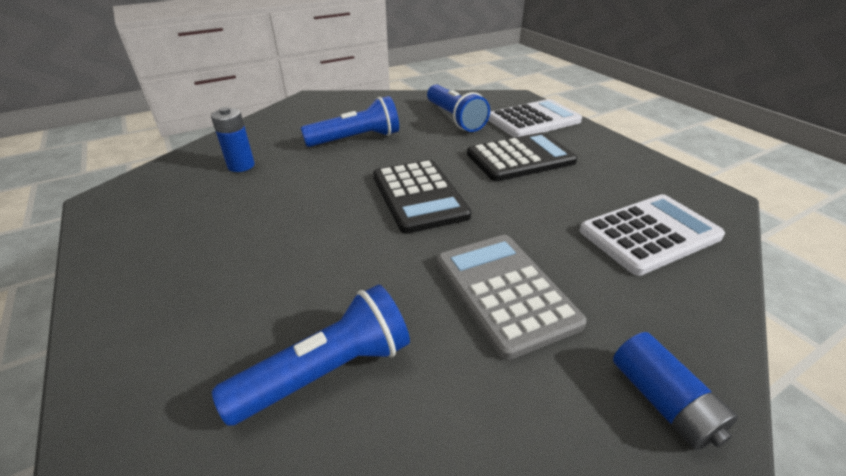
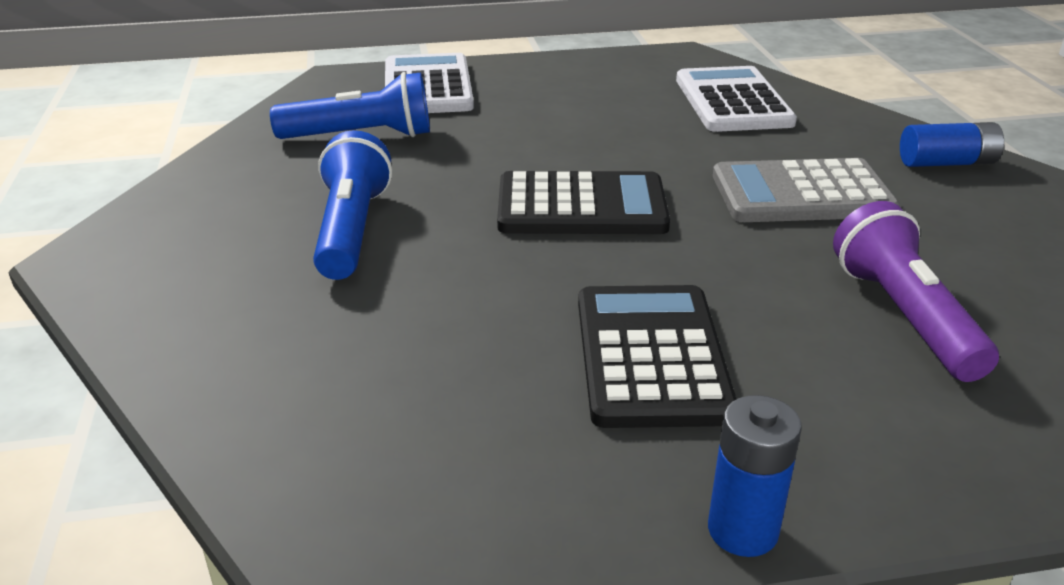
camera: 70 degrees left, 5 degrees down
(241, 166) = (350, 365): blue battery -> blue battery (742, 530)
(327, 371) = (904, 316): blue flashlight -> purple flashlight
(520, 158) = (530, 121): black calculator -> black calculator (651, 356)

